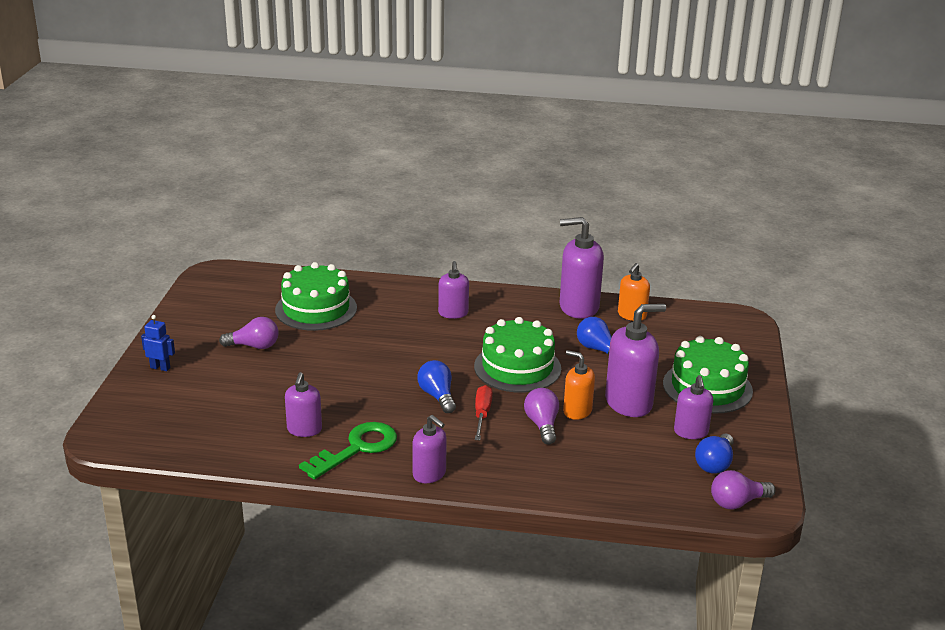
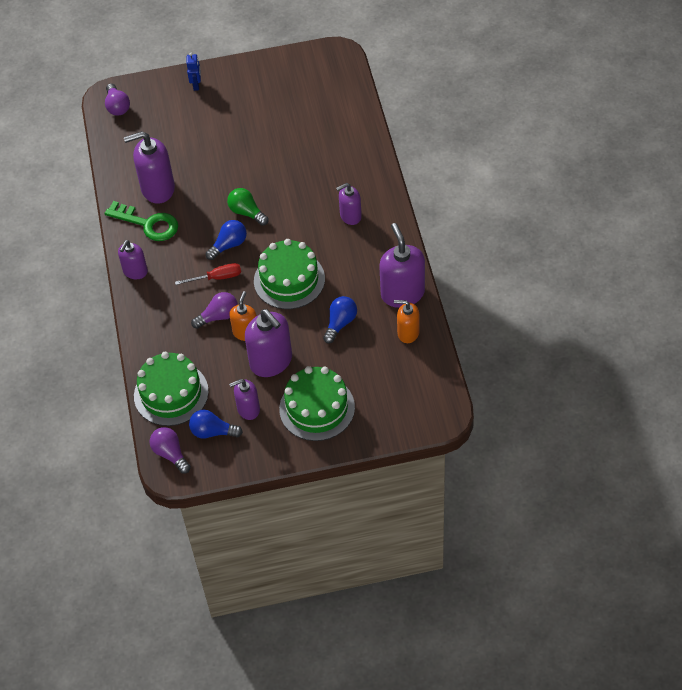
camera: 75 degrees right, 25 degrees up
(254, 346) = (246, 120): purple light bulb -> purple light bulb (117, 106)
(304, 430) = (157, 189): purple soap dispenser -> purple soap dispenser, size x1.68
(316, 309) = (314, 133): green cake -> green cake (171, 393)
(397, 374) = (247, 212): none -> green light bulb

